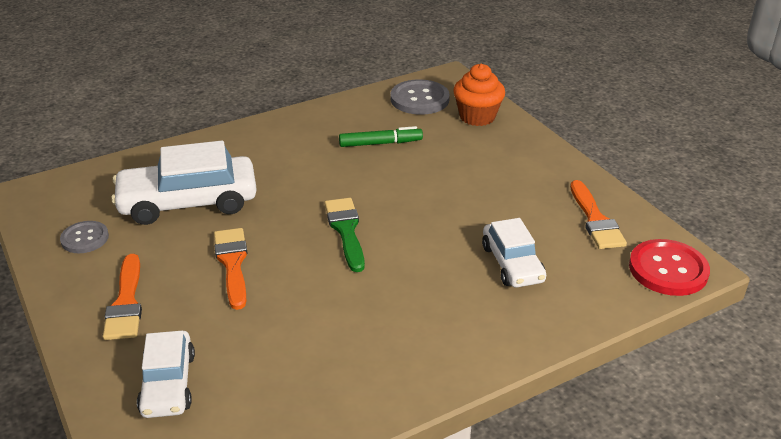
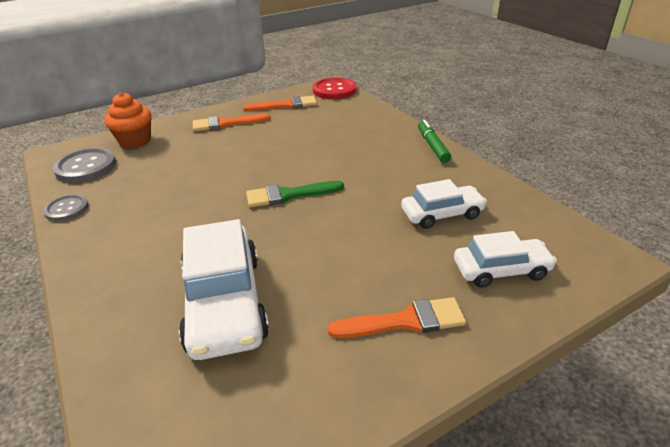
camera: 90 degrees left, 0 degrees up
(85, 238) = (289, 392): grey button -> grey button (67, 209)
(232, 263) = (335, 254): orange brush -> orange brush (226, 124)
(380, 143) = (155, 184): green marker -> green marker (432, 146)
(512, 263) = (331, 130): white car -> white car (442, 214)

